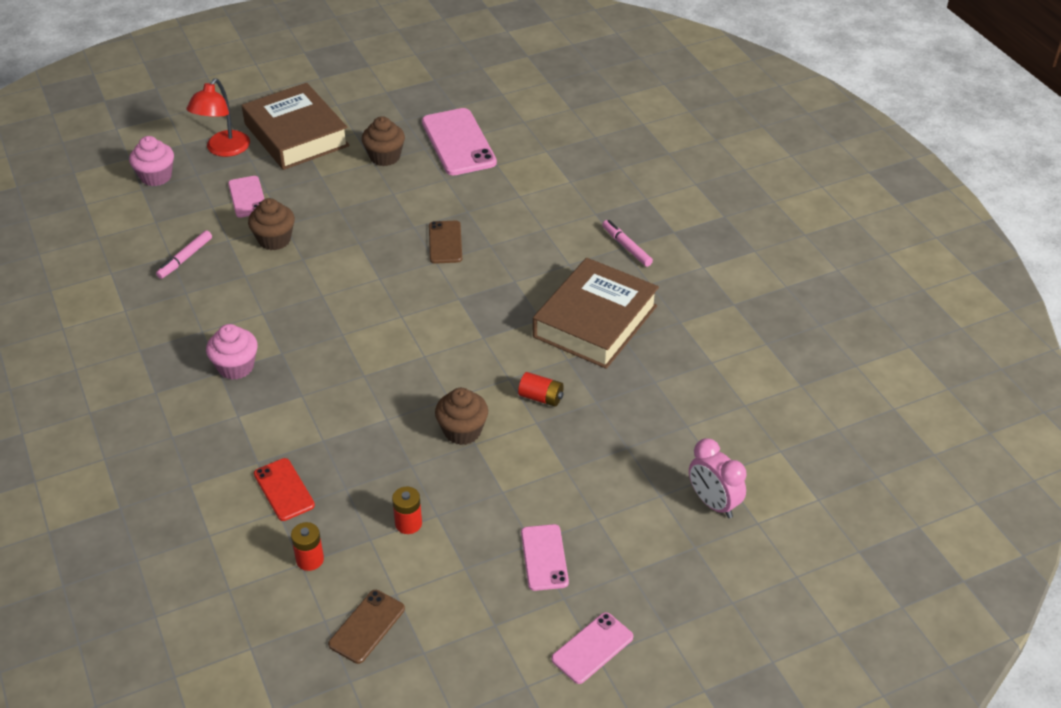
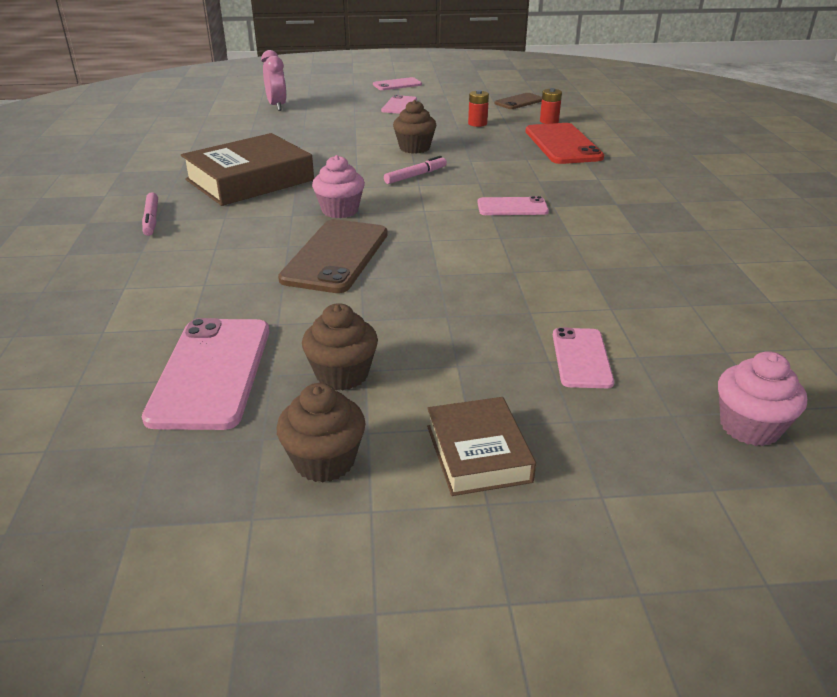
camera: 160 degrees left, 10 degrees down
(185, 258) = (669, 298): pink marker -> pink marker (415, 175)
(223, 150) = (625, 454): red lamp -> none
(236, 367) = (600, 204): pink cupcake -> pink cupcake (340, 210)
(274, 240) = (546, 296): brown cupcake -> brown cupcake (324, 461)
(284, 489) = (562, 144): red phone -> red phone, size x1.75
(296, 135) = (478, 453): brown book -> brown book, size x0.56
(320, 340) = (512, 207): none -> pink phone
(445, 242) = (335, 256): brown phone -> brown phone, size x1.75
(541, 397) = (340, 153): red battery -> none

